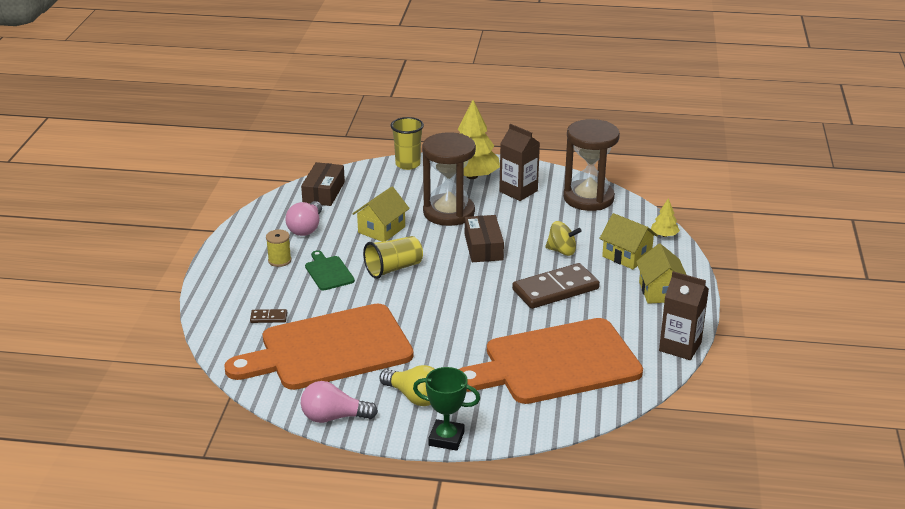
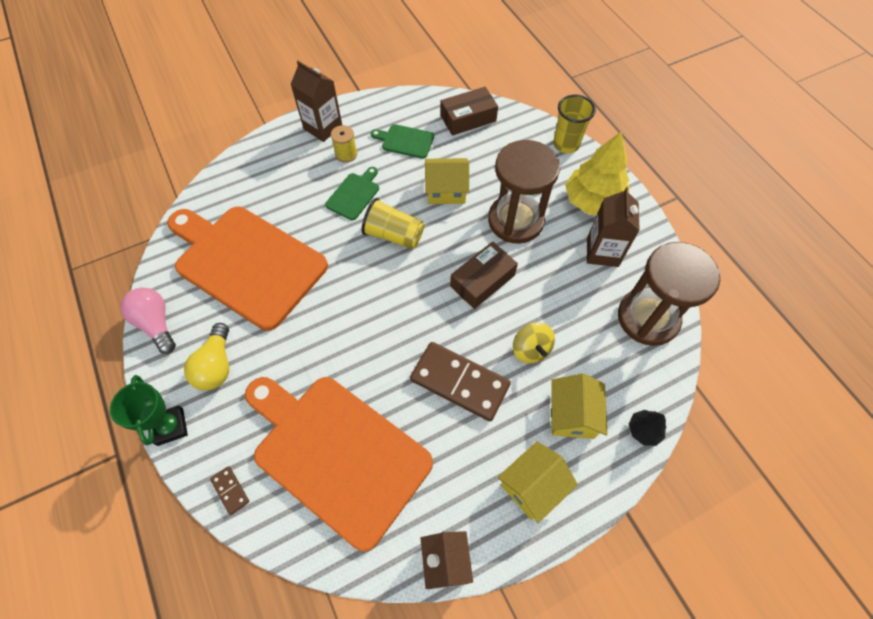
camera: 55 degrees right, 30 degrees up
(232, 261) = (323, 127): none -> brown carton
(268, 318) = (263, 197): brown domino -> brown domino (230, 490)
(306, 228) = (405, 141): pink light bulb -> green cutting board
(664, 235) = (643, 430): yellow tree -> black tree

